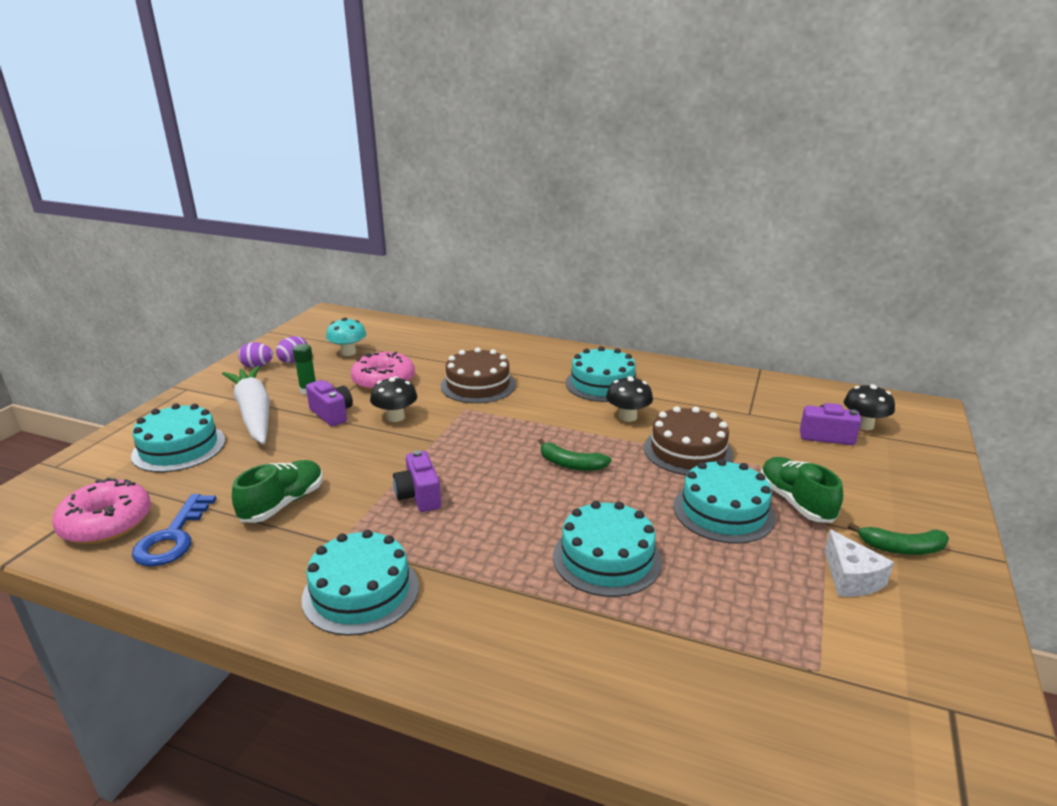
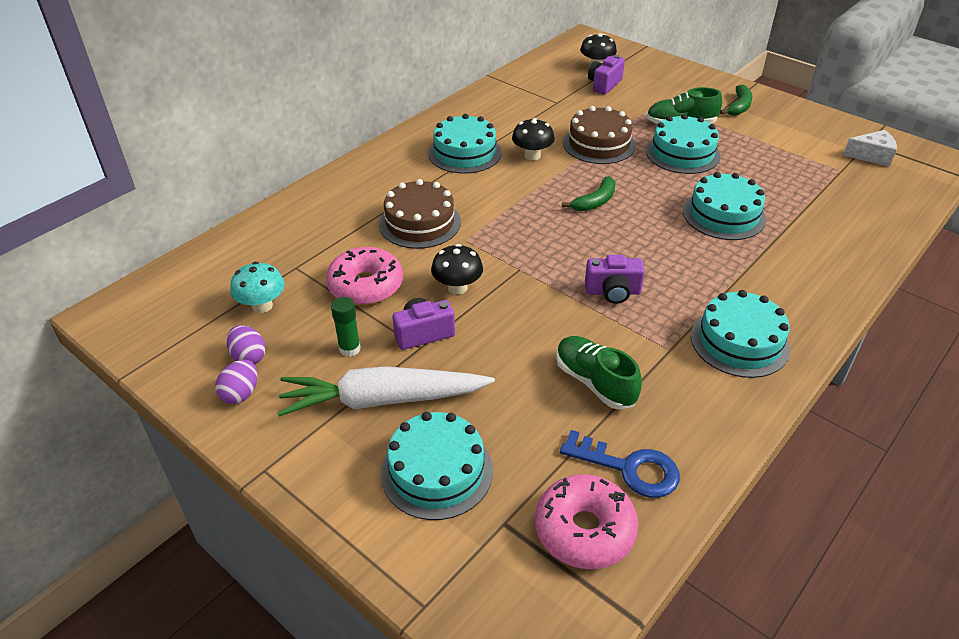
camera: 70 degrees left, 15 degrees up
(851, 578) = (763, 133): white cheese -> white cheese (871, 156)

